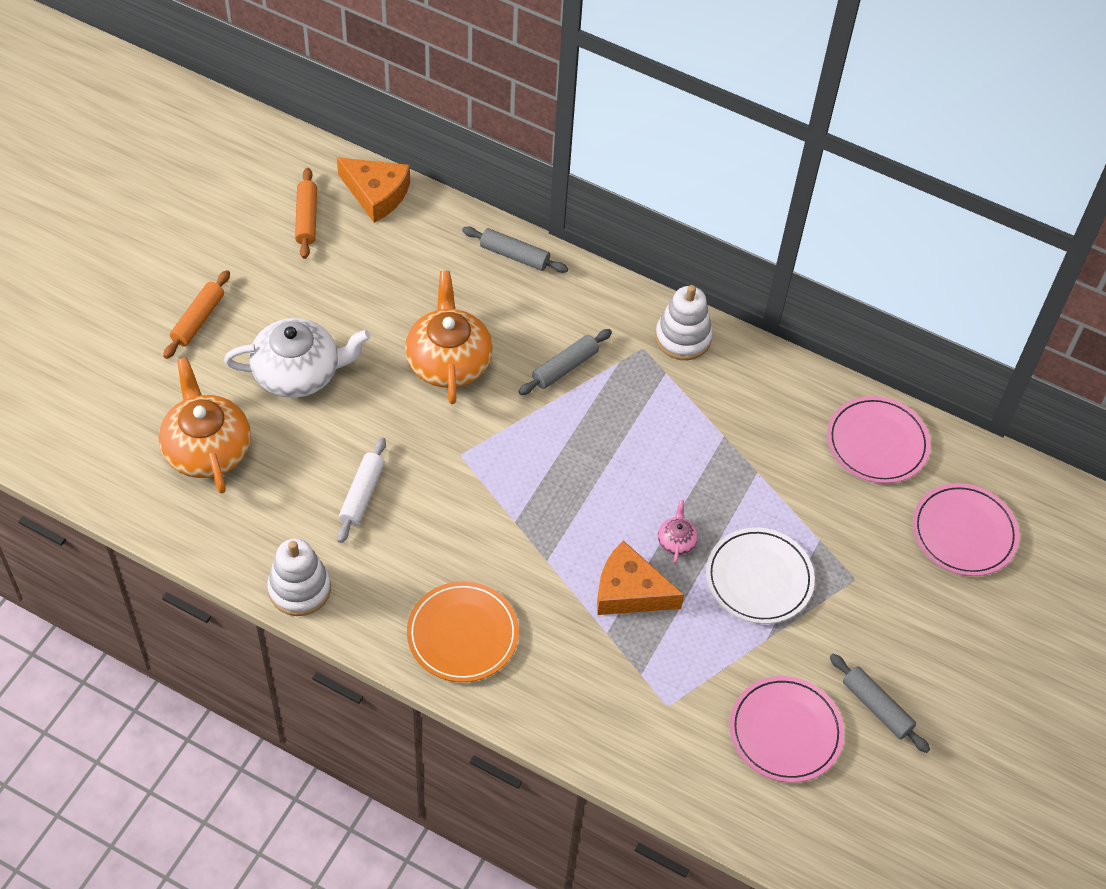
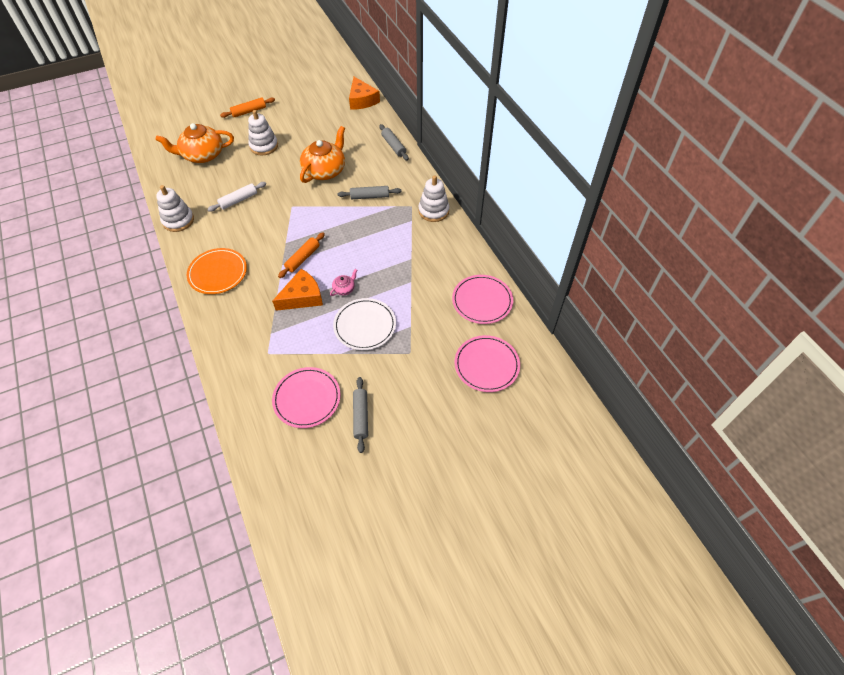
camera: 40 degrees right, 0 degrees up
(207, 449) = (202, 155): orange teapot -> orange teapot turned 120 degrees counterclockwise
(298, 373) = (264, 146): white teapot -> white stacking toy
(307, 219) = (326, 96): orange rolling pin -> orange rolling pin (303, 258)
(629, 591) = (302, 297): orange cheese -> orange cheese turned 90 degrees clockwise

